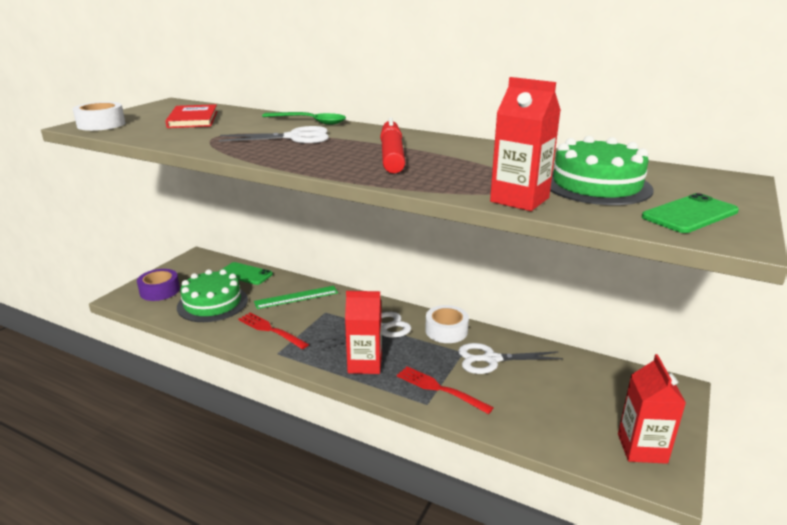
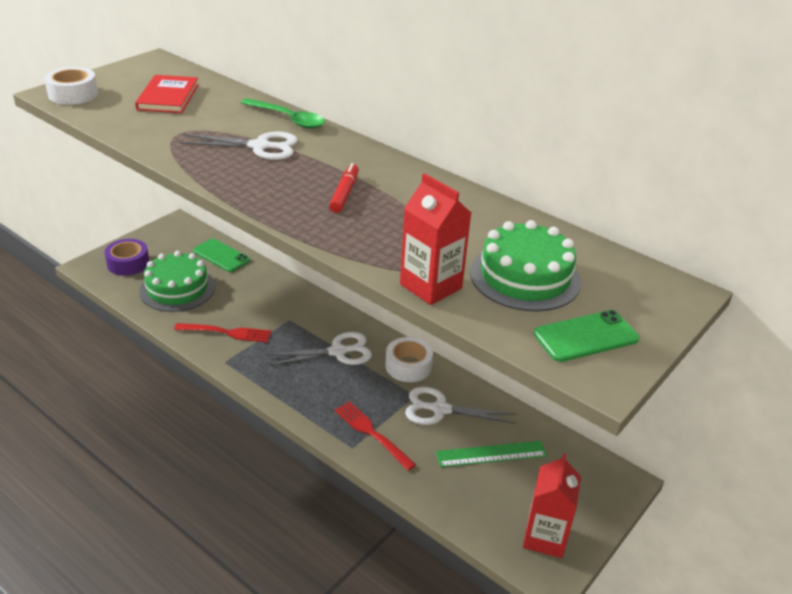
camera: 10 degrees right, 10 degrees up
(270, 330) = (226, 332): red fork -> red fork turned 135 degrees clockwise
(296, 297) = (265, 296): green ruler -> green ruler (491, 454)
(365, 364) = (308, 390): red carton -> none
(391, 155) = (344, 193): red marker -> red marker, size x0.61

